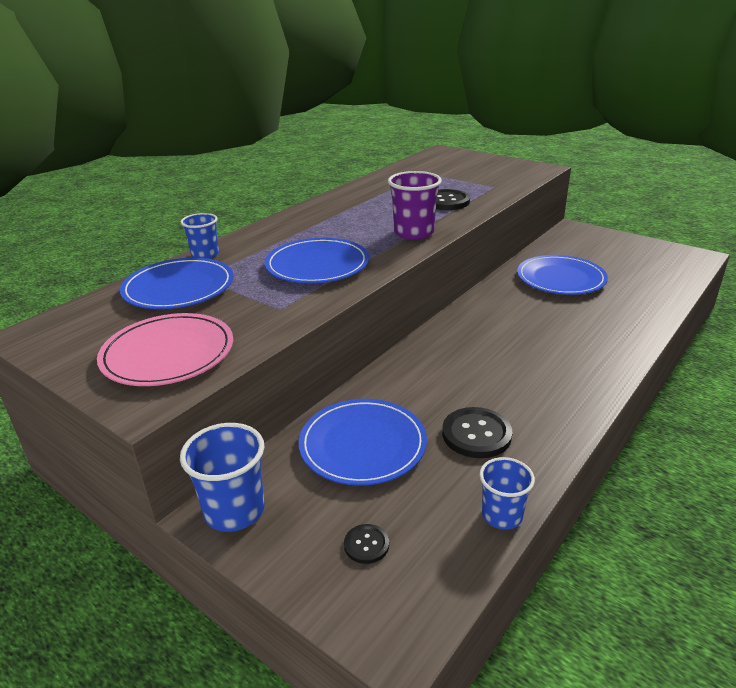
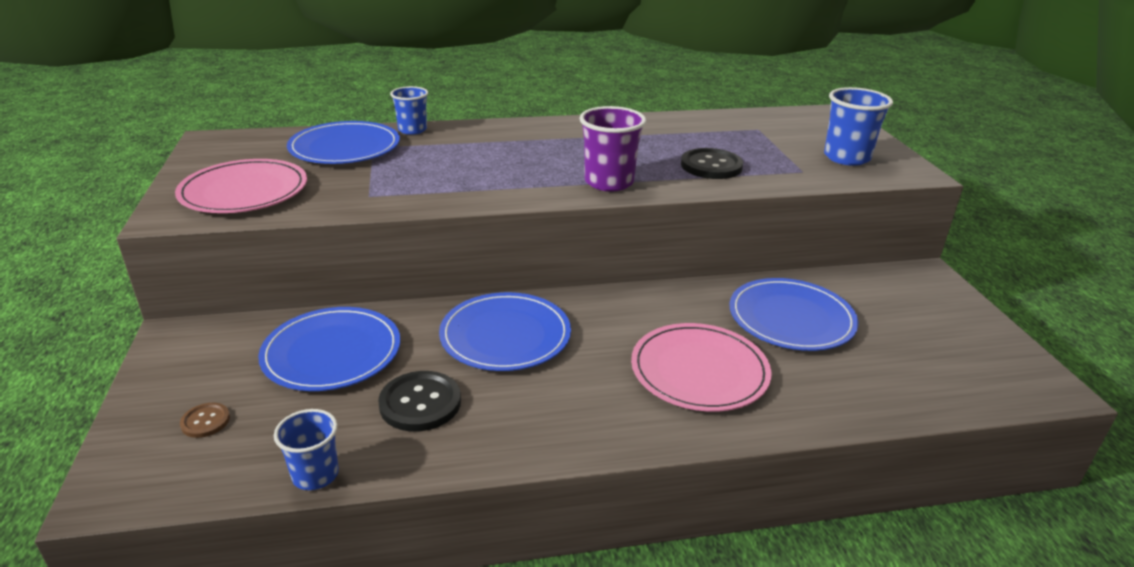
camera: 40 degrees right, 0 degrees up
(234, 511) = (187, 341): blue cup -> blue cup (846, 157)
(317, 265) = (468, 174): blue plate -> blue plate (505, 335)
(366, 545) = (205, 421): black button -> brown button
(571, 327) = (699, 371): none -> pink plate

